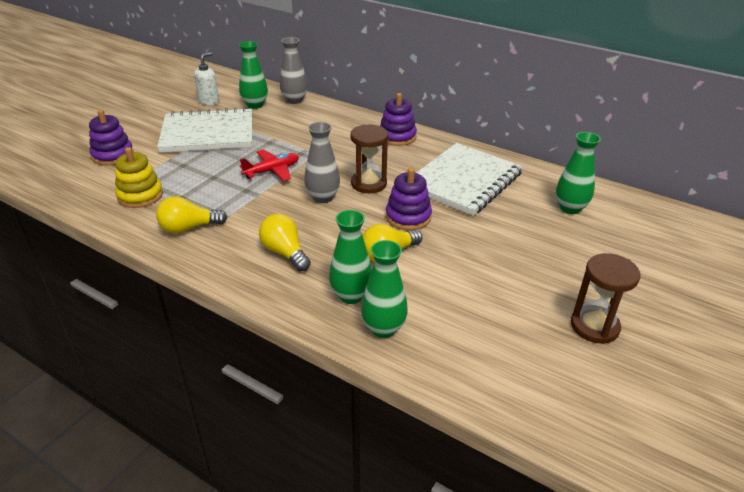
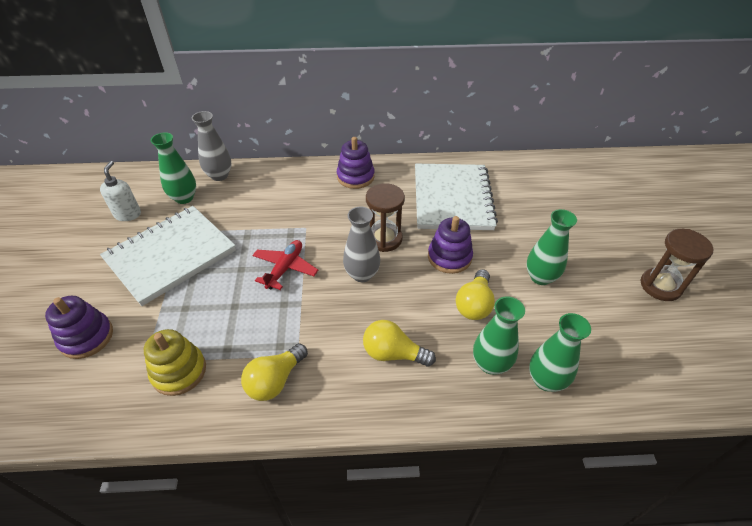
camera: 35 degrees left, 10 degrees up
(570, 208) = (545, 188): green vase -> green vase (540, 277)

